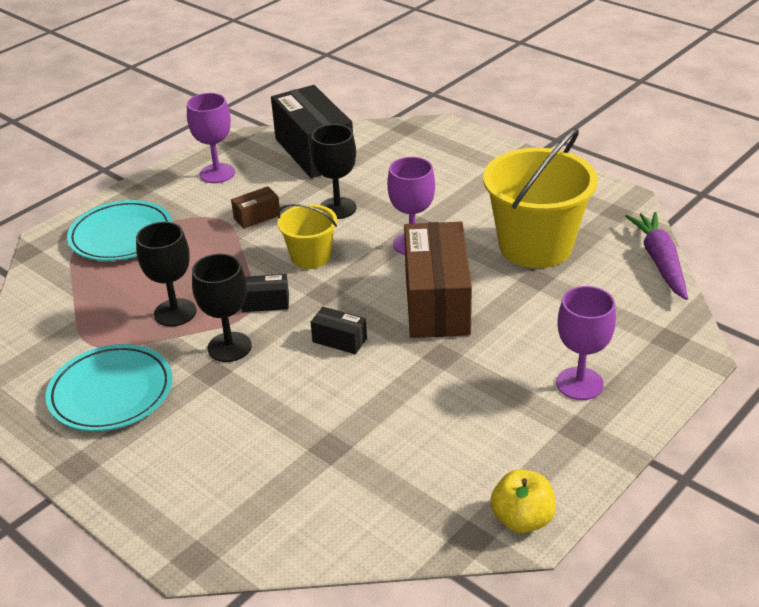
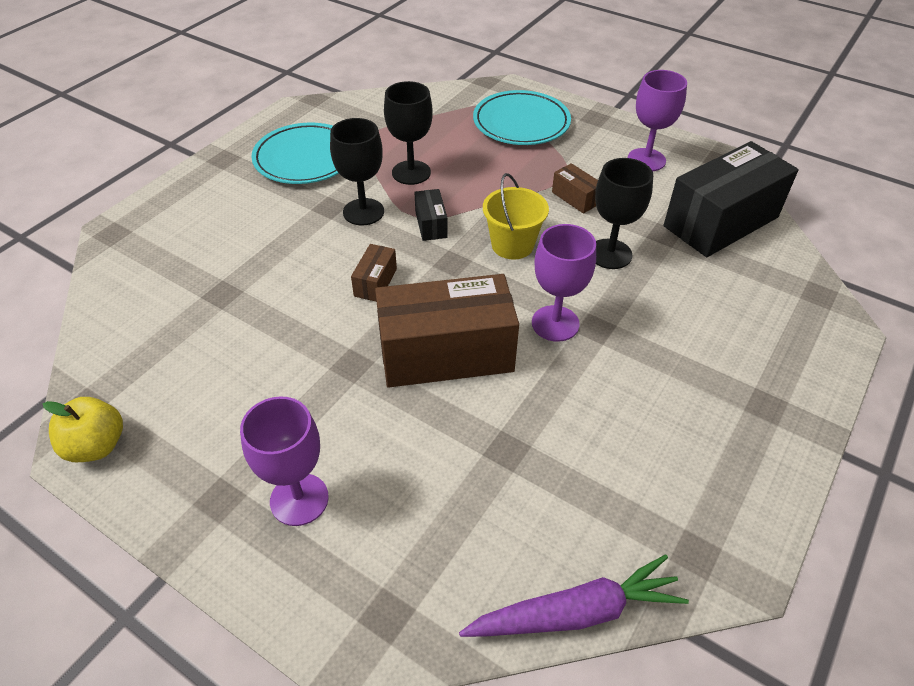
camera: 80 degrees right, 10 degrees up
(339, 340) = (375, 282): black box -> brown box
(535, 246) = (579, 447): yellow bucket -> none

